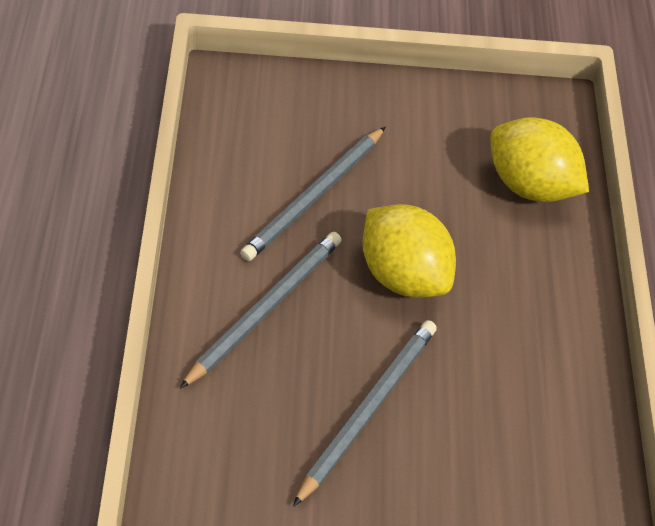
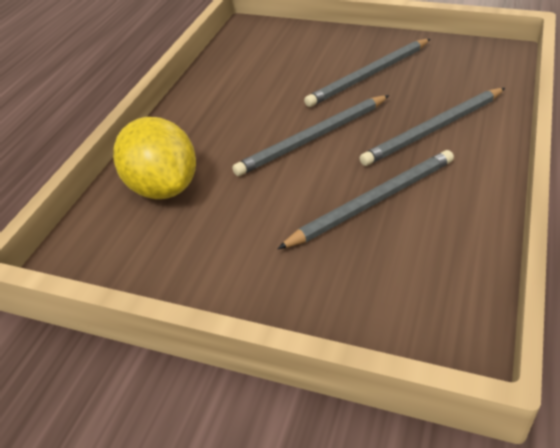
camera: 155 degrees left, 10 degrees down
(403, 275) = (313, 138): yellow lemon -> grey pencil

